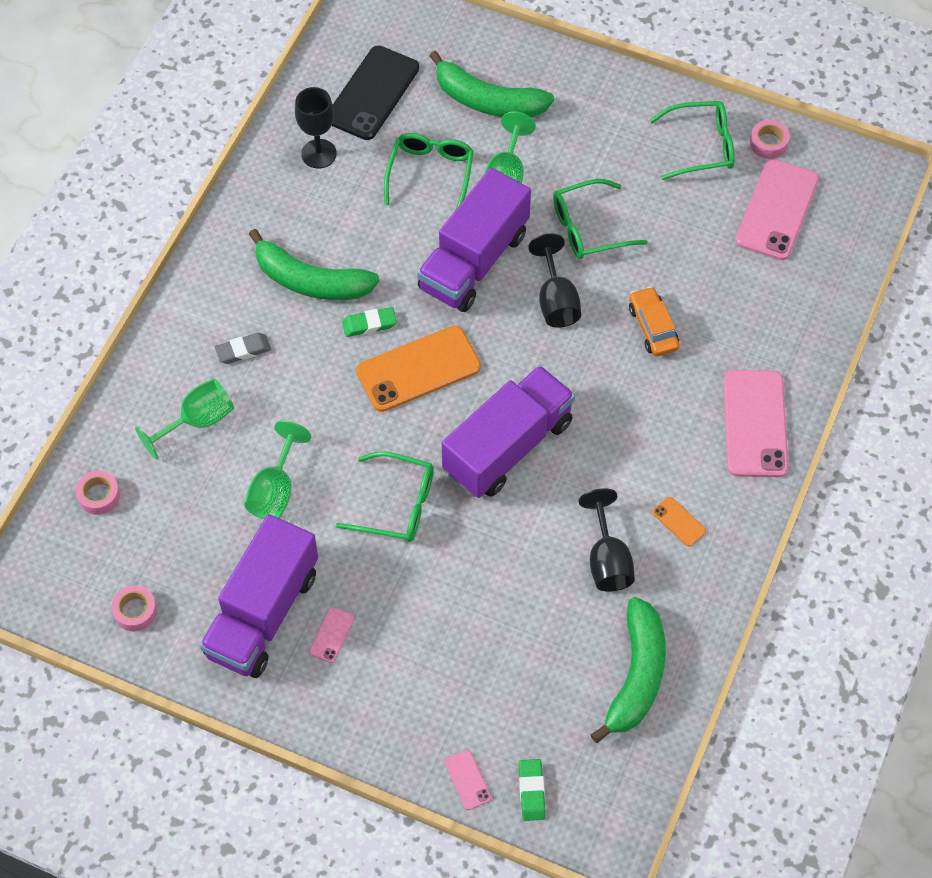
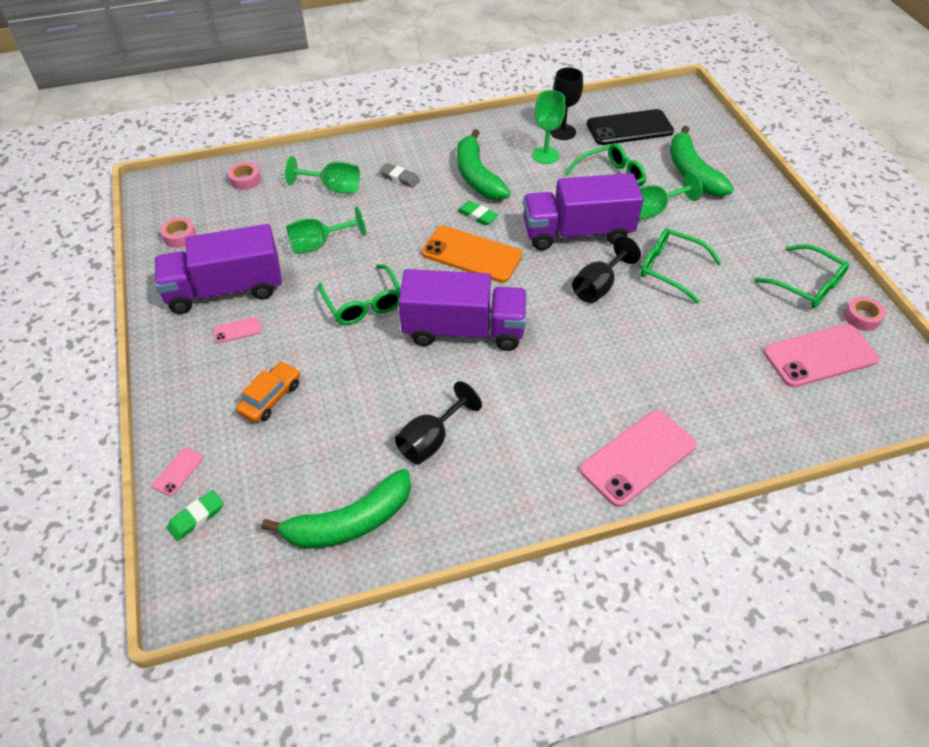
camera: 50 degrees right, 10 degrees down
(339, 198) = (545, 155): none -> green goblet
(653, 327) = (641, 347): orange car -> orange car (271, 398)
(679, 521) = (506, 463): orange phone -> none

